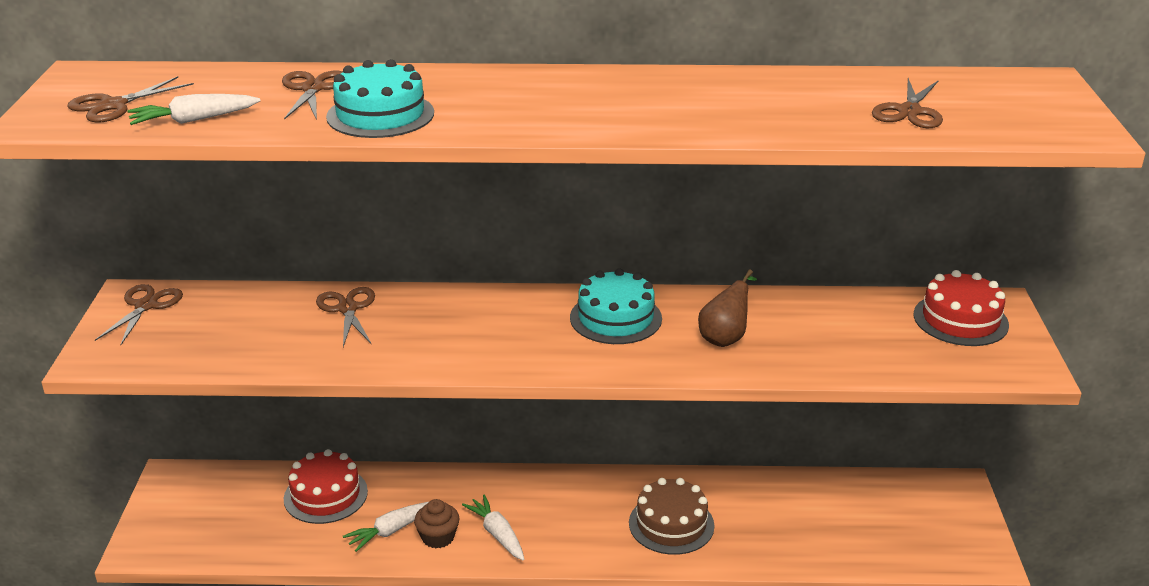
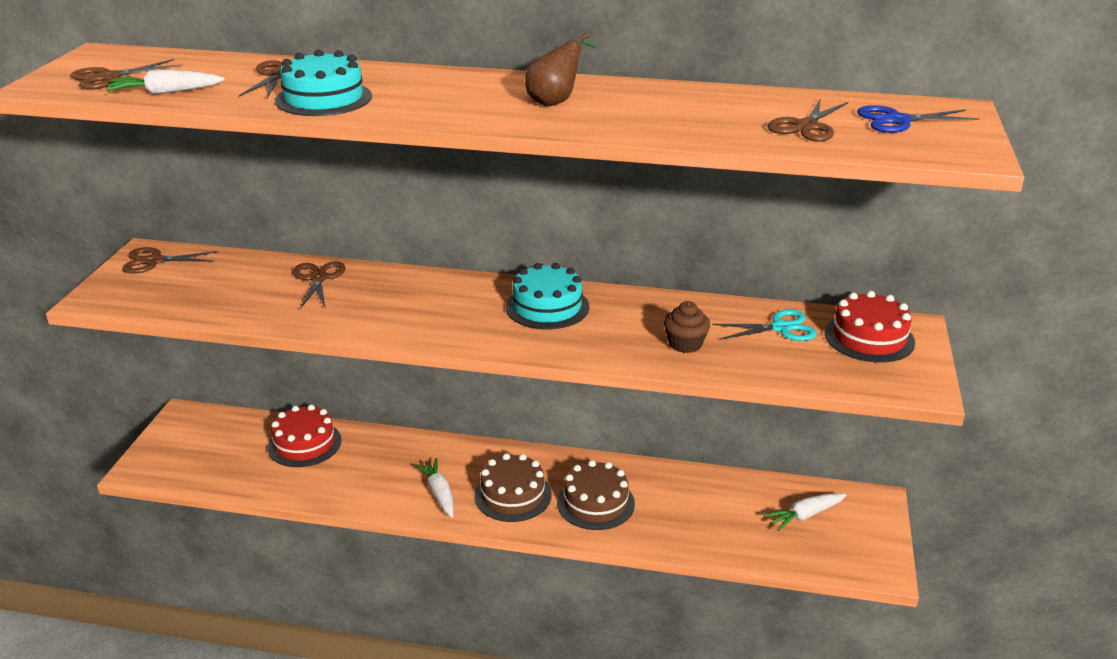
camera: 10 degrees right, 0 degrees up
(146, 306) = (154, 261): brown scissors -> brown scissors turned 120 degrees counterclockwise
(391, 530) = (350, 480): white carrot -> white carrot (805, 515)
(438, 537) = (387, 490): brown cupcake -> brown cupcake (685, 344)
(579, 526) = (513, 495): none -> brown cake
(725, 337) = (640, 332): brown pear -> brown pear (556, 101)
(868, 318) = (781, 328): none -> turquoise scissors
(995, 98) = (898, 120): none -> blue scissors

